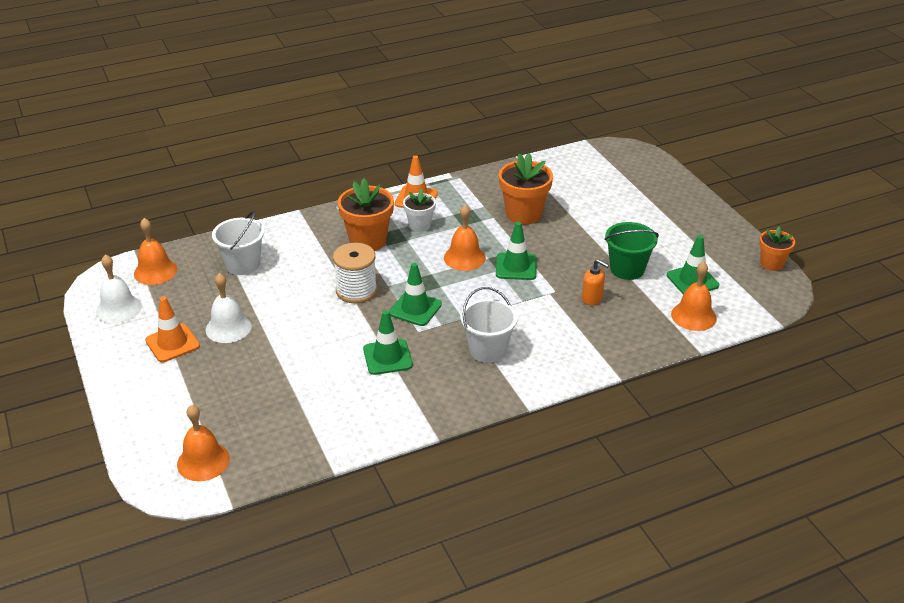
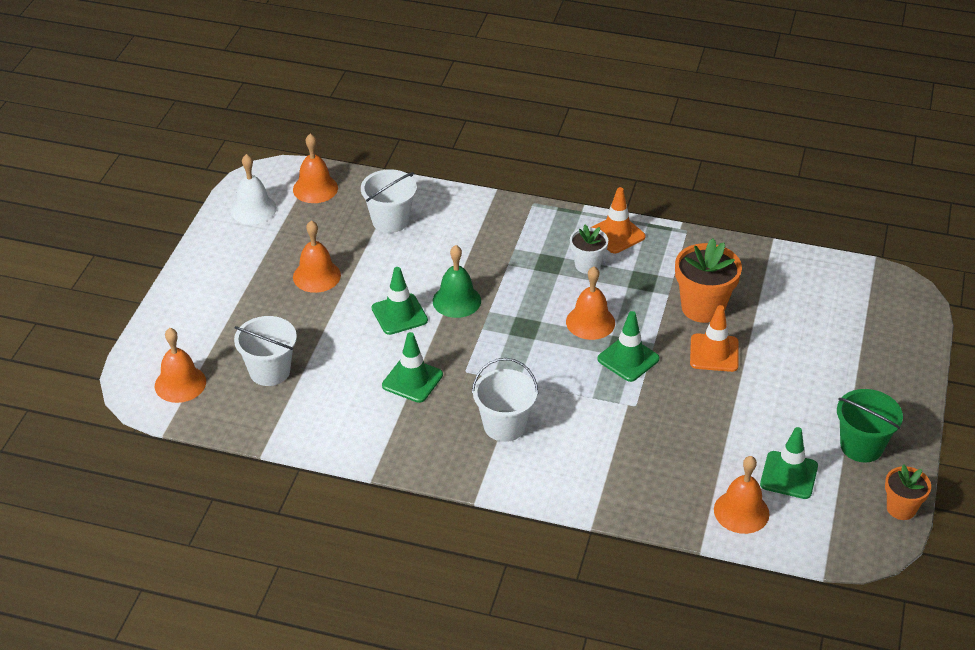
camera: 40 degrees right, 5 degrees up
(172, 343) = (261, 265): orange traffic cone -> orange traffic cone (714, 353)
(228, 328) = (316, 276): white bell -> orange bell
(269, 411) = (269, 371): none -> white bucket
(356, 291) = (456, 300): white spool -> green bell
(368, 241) = (522, 255): orange flower pot -> none
(415, 309) = (487, 348): green traffic cone -> green traffic cone (399, 314)
(592, 299) = (661, 434): orange soap dispenser -> none
(627, 269) = (735, 424): green bucket -> green bucket (861, 446)

